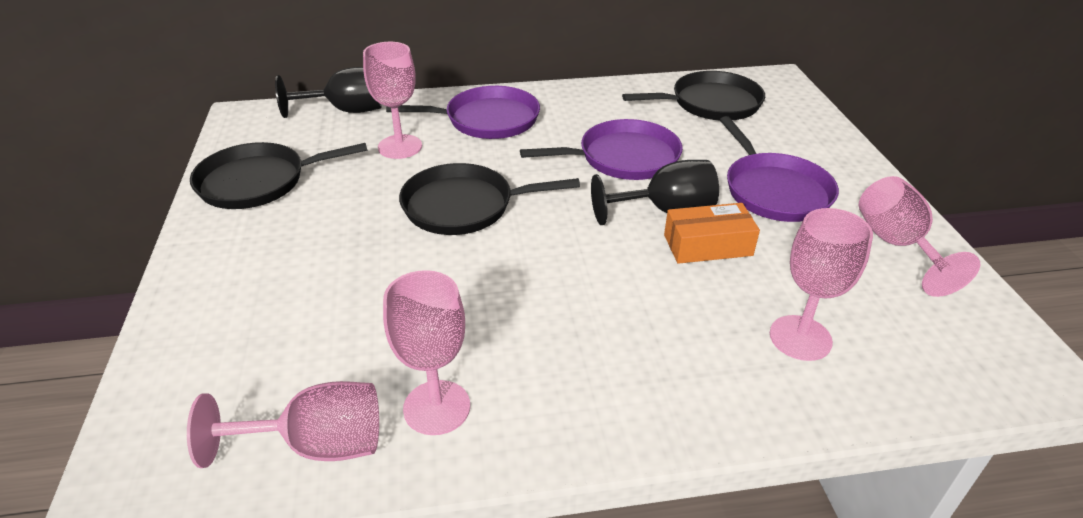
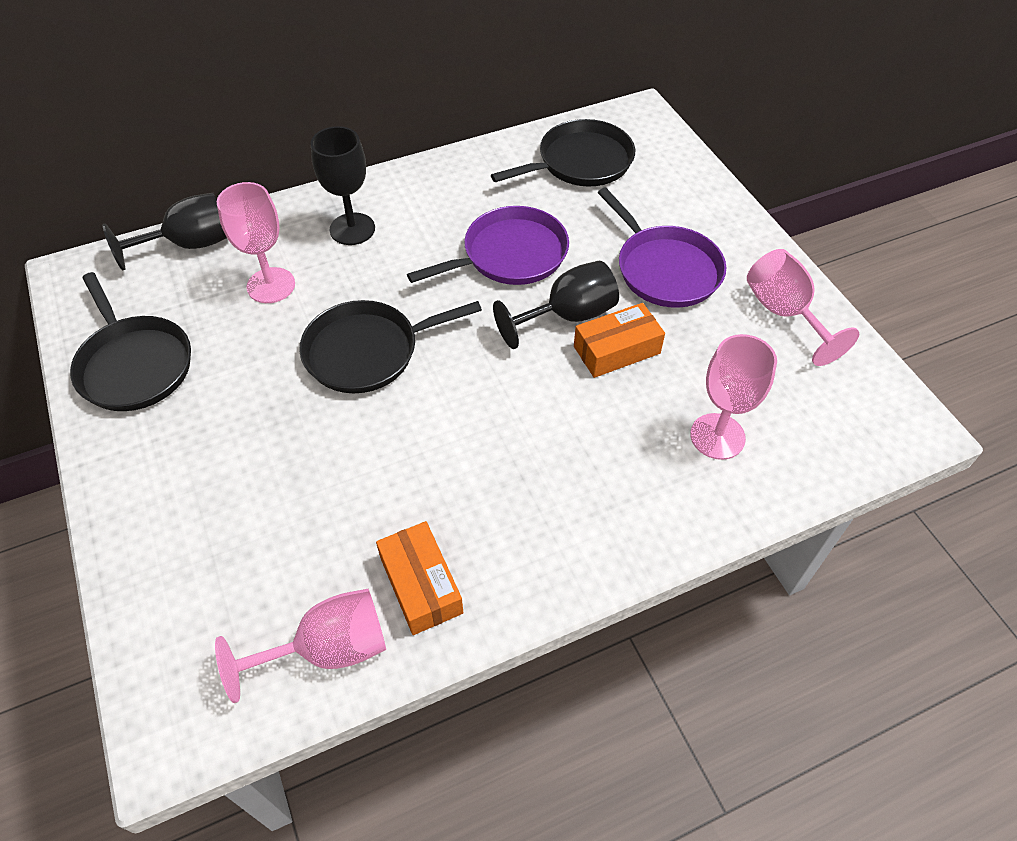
camera: 15 degrees left, 15 degrees up
(258, 182) = (134, 365): black pan -> black pan turned 90 degrees counterclockwise
(437, 407) = (421, 585): pink goblet -> orange box
(487, 120) = (352, 229): purple pan -> black goblet

